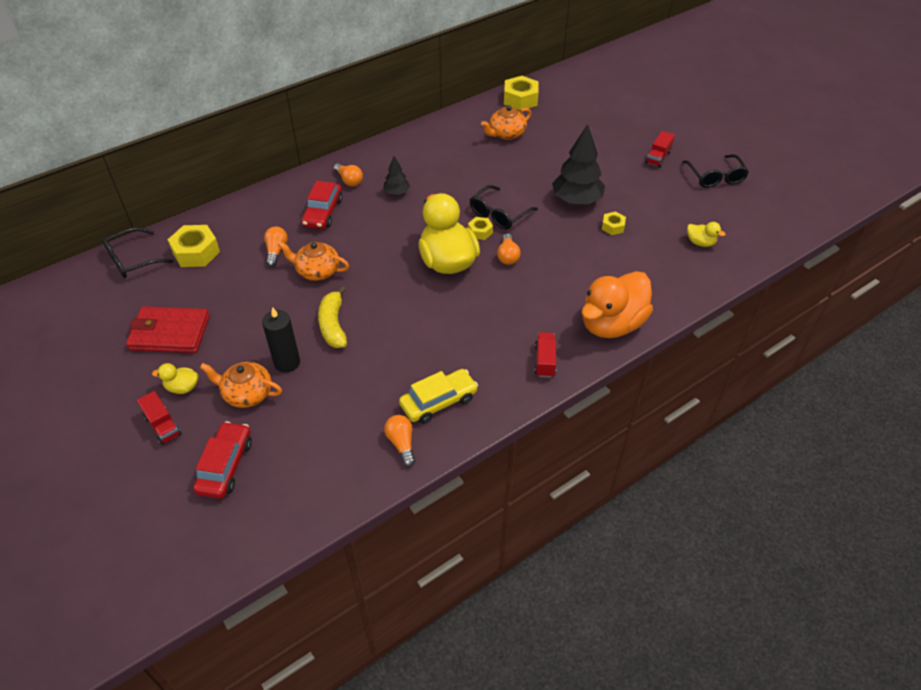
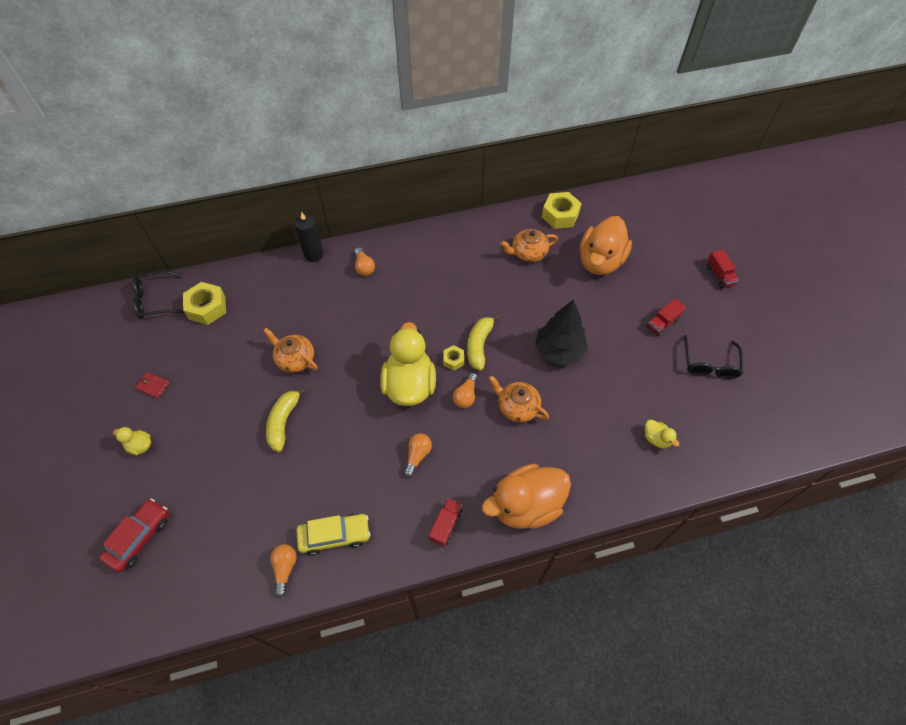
camera: 20 degrees right, 10 degrees up
(163, 426) = (110, 479): red truck -> red truck (719, 275)
(170, 333) = (153, 386): red wallet -> red wallet, size x0.45
(247, 393) = (186, 470): orange teapot -> orange teapot (517, 407)
(276, 251) = (271, 327): orange light bulb -> orange light bulb (417, 456)
(287, 362) = (230, 449): black candle -> black candle (314, 254)
(323, 212) = (327, 296): red car -> none
(396, 192) = (399, 293): black tree -> none
(499, 214) = (479, 345): black glasses -> yellow banana
(577, 125) = (600, 261): none -> orange duck
(613, 227) = (579, 393): yellow nut -> none

